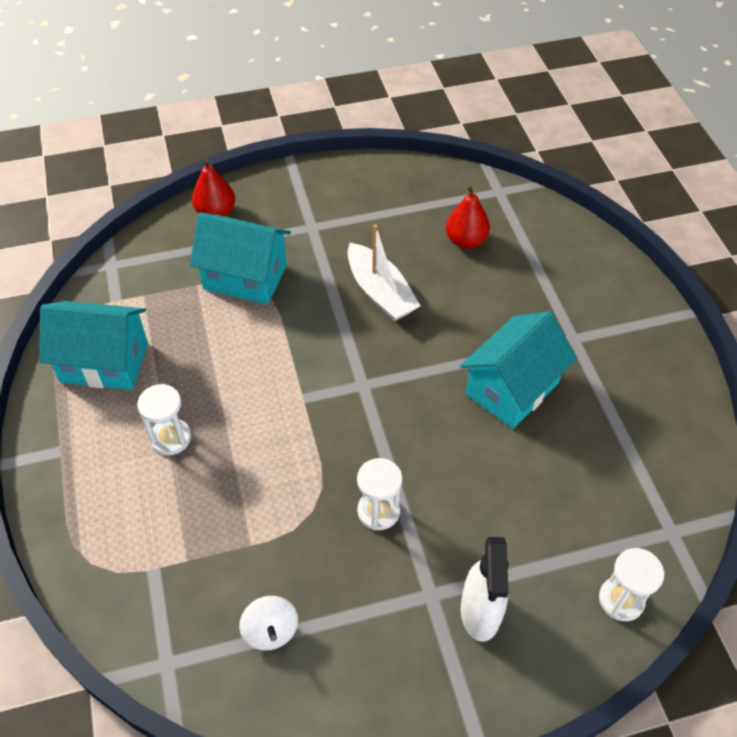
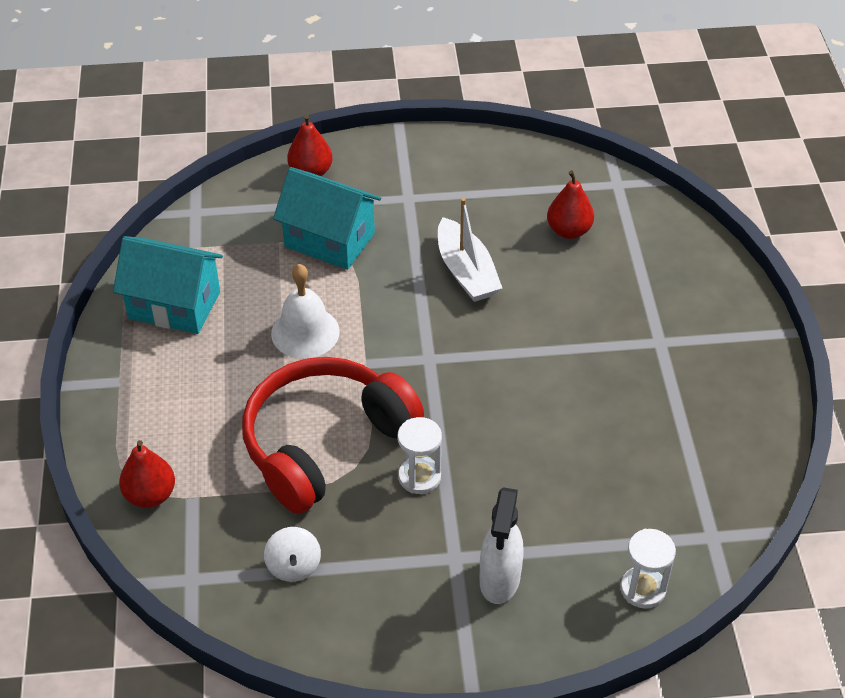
camera: 10 degrees right, 5 degrees down
(109, 573) = (150, 495): none -> red pear
(171, 438) = (228, 383): white hourglass -> none
(238, 373) = (305, 332): none -> white bell
(278, 488) = (325, 443): none -> red headphones
(512, 389) = (582, 382): turquoise house -> none

